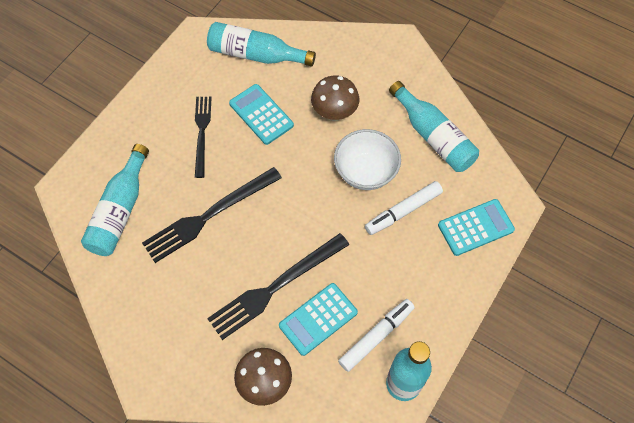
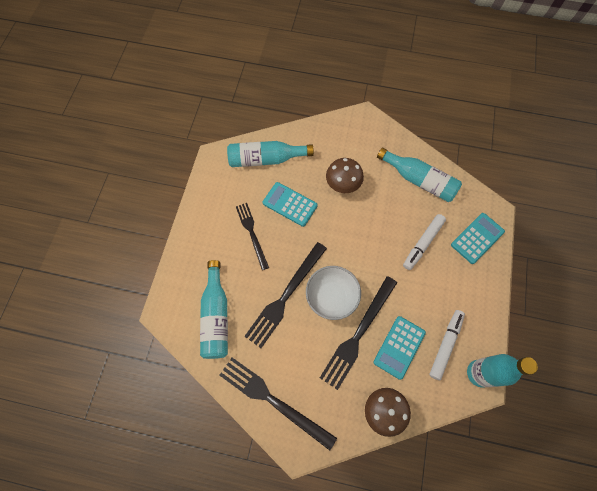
camera: 20 degrees left, 5 degrees up
(143, 324) = (273, 400): none -> black fork
(365, 172) = (384, 223): white bowl -> white bowl (331, 297)

